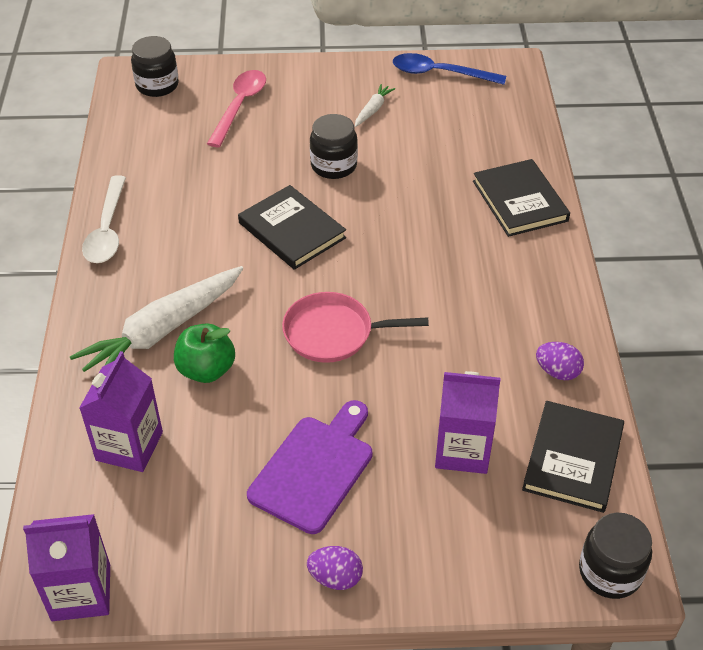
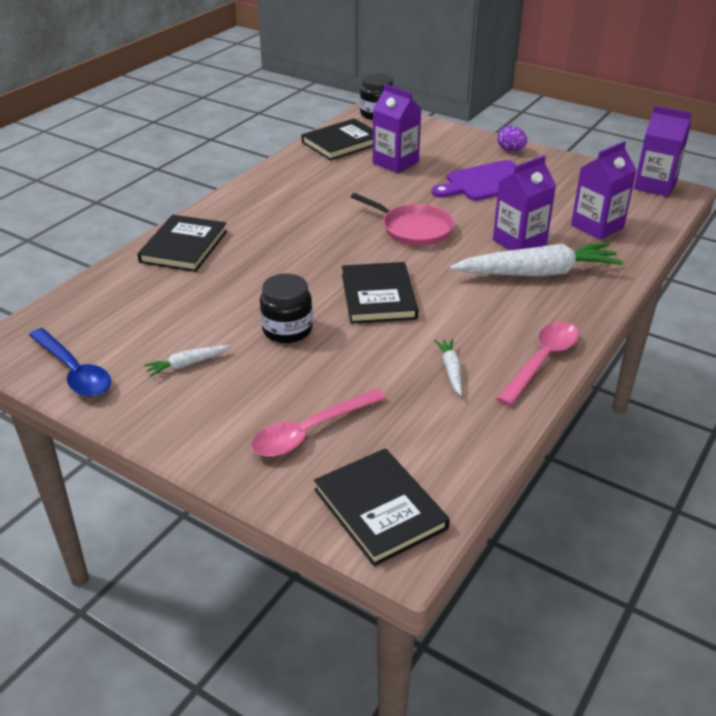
camera: 145 degrees left, 10 degrees down
(107, 230) = (542, 361): white spoon -> pink spoon
(157, 85) = (380, 509): black jar -> black book
(176, 189) = (451, 370): none -> white carrot
(206, 370) = (519, 242): green apple -> purple carton
(557, 372) = (300, 168): purple egg -> none

